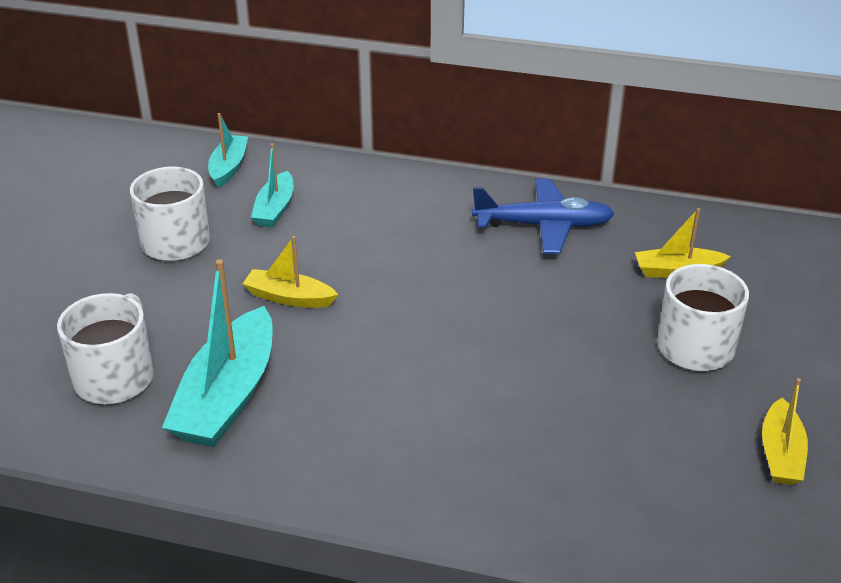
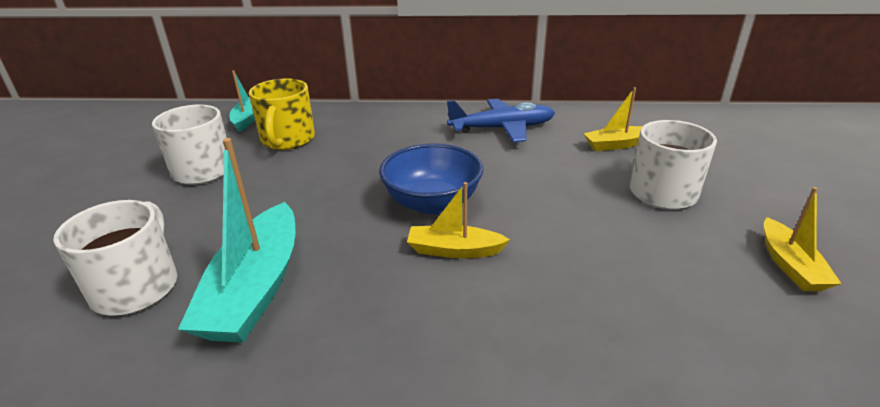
camera: 10 degrees left, 5 degrees down
(275, 209) = (287, 140): turquoise boat -> yellow mug
(289, 297) = (307, 198): yellow boat -> yellow boat (454, 250)
(425, 323) = (432, 203): none -> blue bowl

